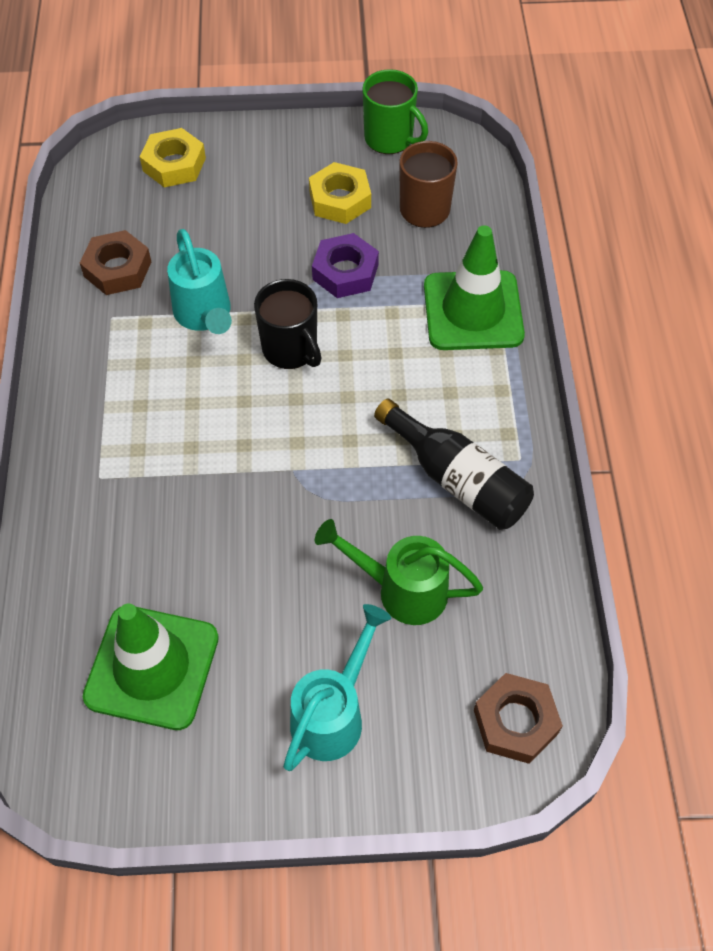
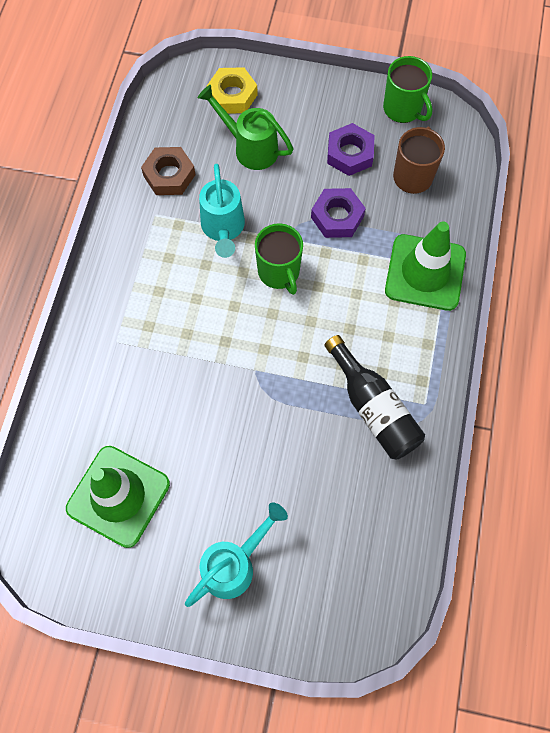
camera: 15 degrees right, 10 degrees up
(291, 350) = (279, 272): black mug -> green mug
(340, 199) = (349, 154): yellow nut -> purple nut
(402, 590) = (308, 484): green watering can -> green watering can (250, 148)
(515, 722) = (361, 606): brown nut -> none

